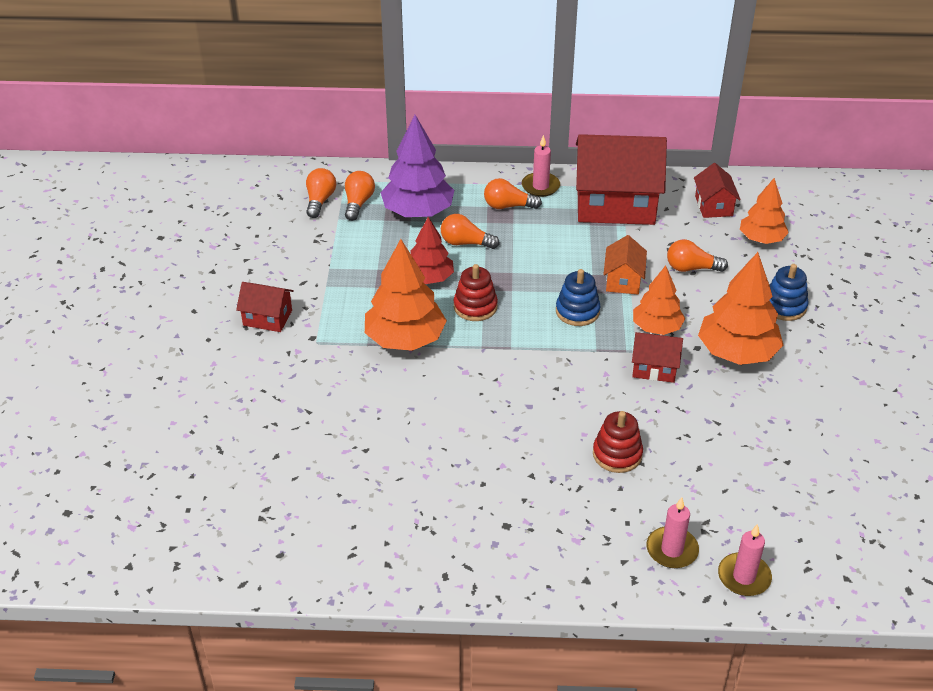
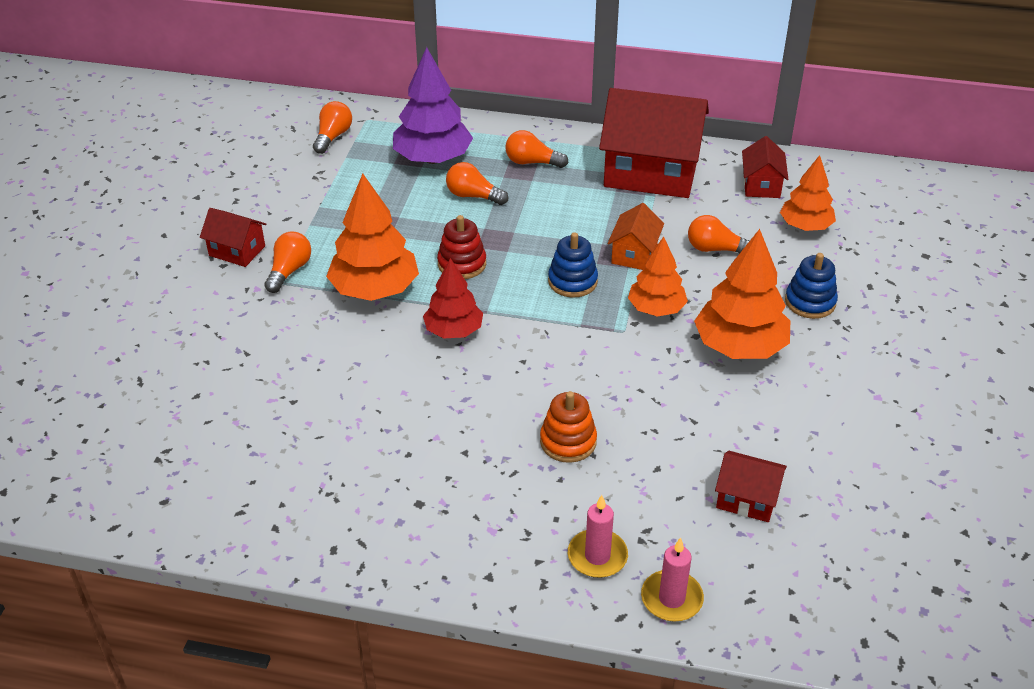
camera: 10 degrees right, 0 degrees up
(358, 203) = (372, 143): orange light bulb -> orange light bulb (289, 271)
(429, 278) = (422, 228): red tree -> red tree (453, 330)
(540, 186) = (574, 145): pink candle -> none
(617, 454) = (568, 441): red stacking toy -> orange stacking toy
(654, 368) = (640, 352): red house -> red house (747, 499)

